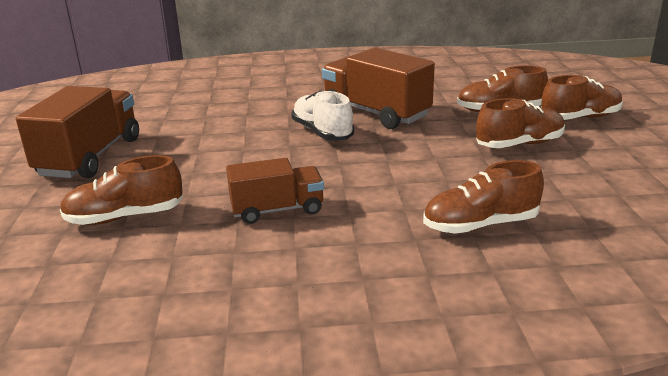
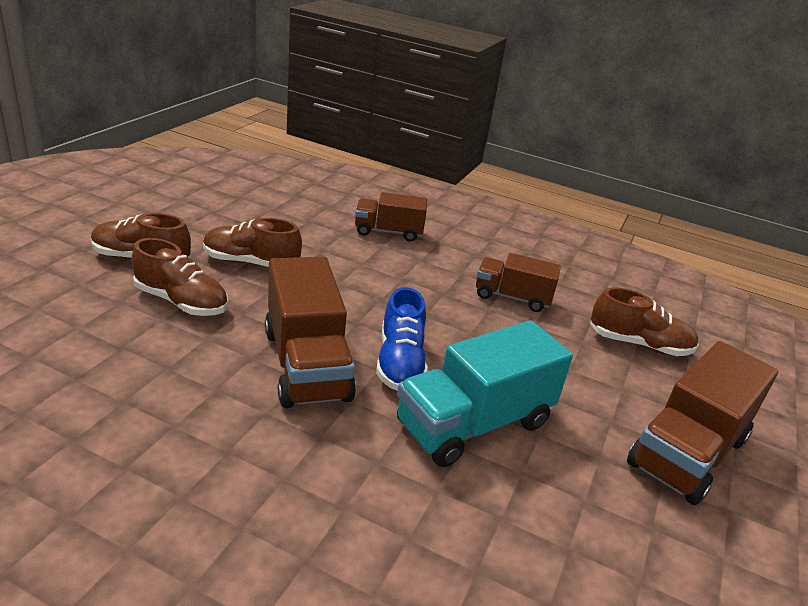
camera: 155 degrees left, 5 degrees up
(247, 124) = (474, 424): none -> turquoise truck
(322, 132) = (400, 362): white shoe -> blue shoe
(480, 225) = (388, 232): brown shoe -> brown truck

